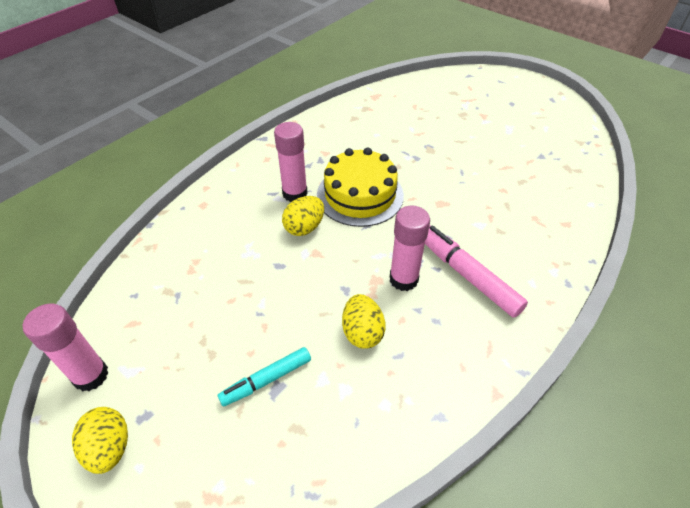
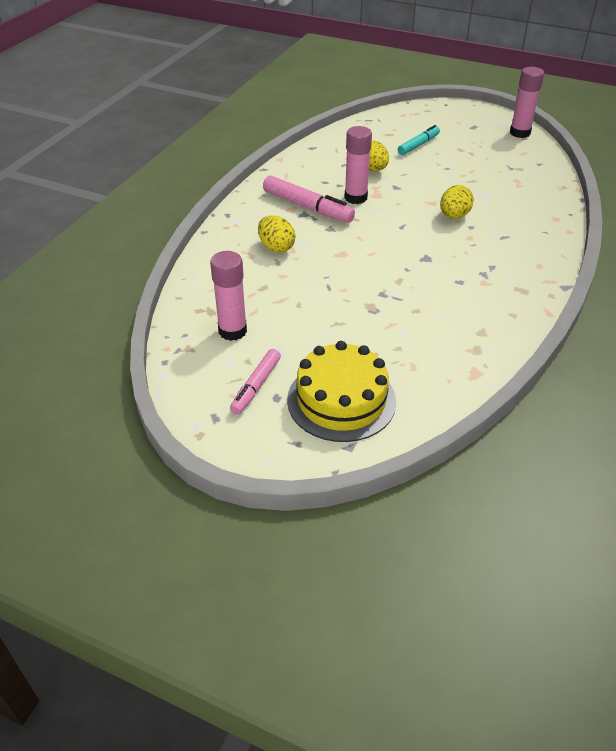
camera: 165 degrees right, 5 degrees down
(109, 448) = (479, 117): yellow egg -> yellow egg (276, 247)
(295, 193) = (483, 239): pink glue stick -> pink glue stick (232, 331)
(360, 195) = (422, 247): yellow cake -> yellow cake (341, 400)
(525, 111) = (256, 386): none -> pink marker

